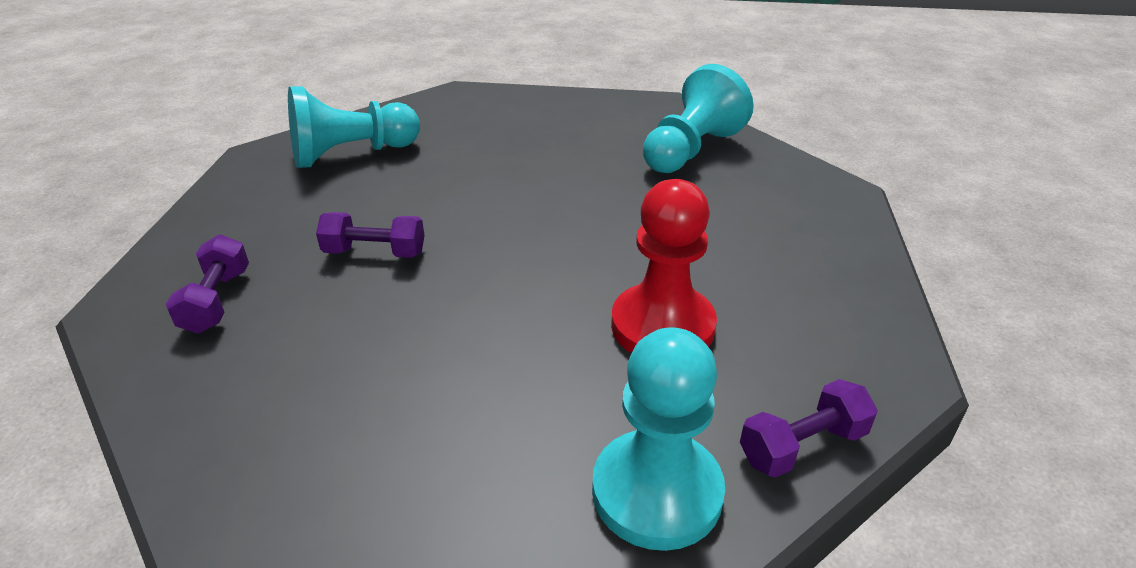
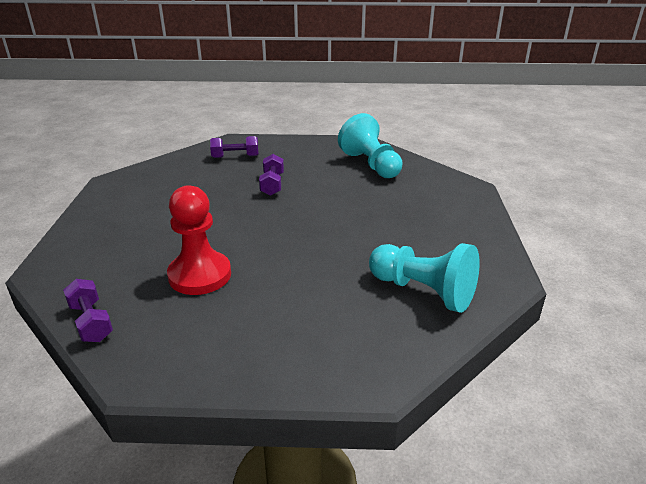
camera: 85 degrees right, 5 degrees down
(657, 492) = (82, 273): turquoise pawn -> none

